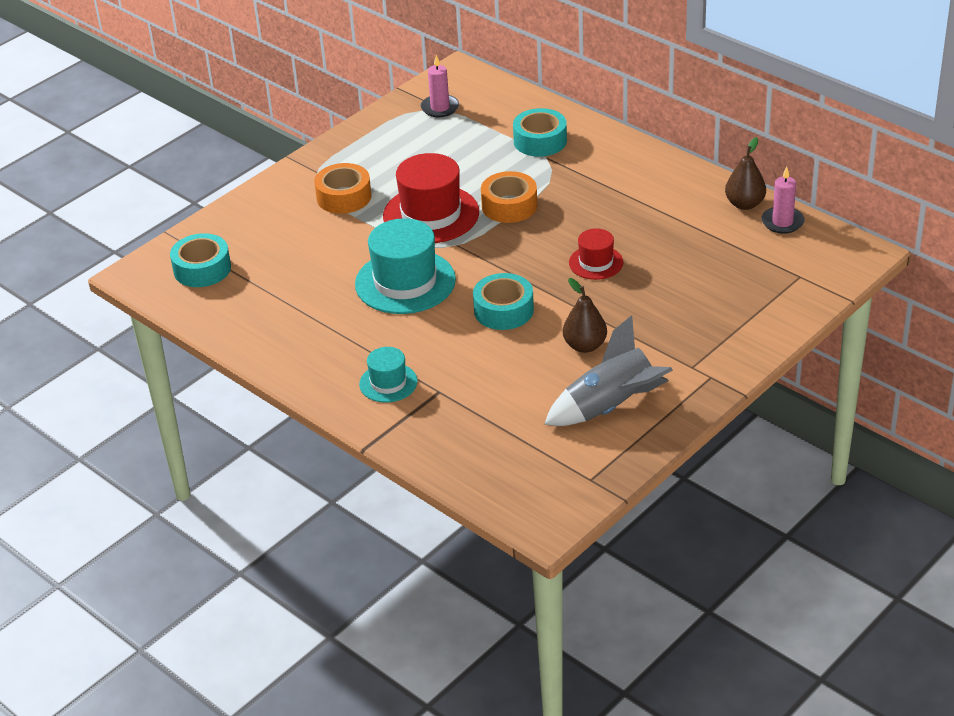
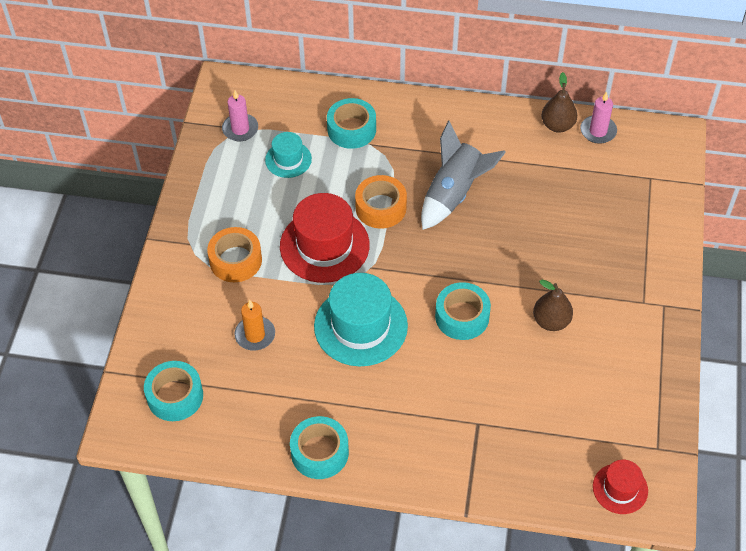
camera: 35 degrees left, 15 degrees up
(281, 354) = (319, 452): none -> turquoise tape
(308, 253) = (255, 335): none -> orange candle
(388, 383) = (431, 436): turquoise hat -> turquoise hat (288, 159)
(596, 262) = (494, 234): red hat -> red hat (620, 488)
(611, 407) = (617, 371): grey rocket -> grey rocket (454, 193)

